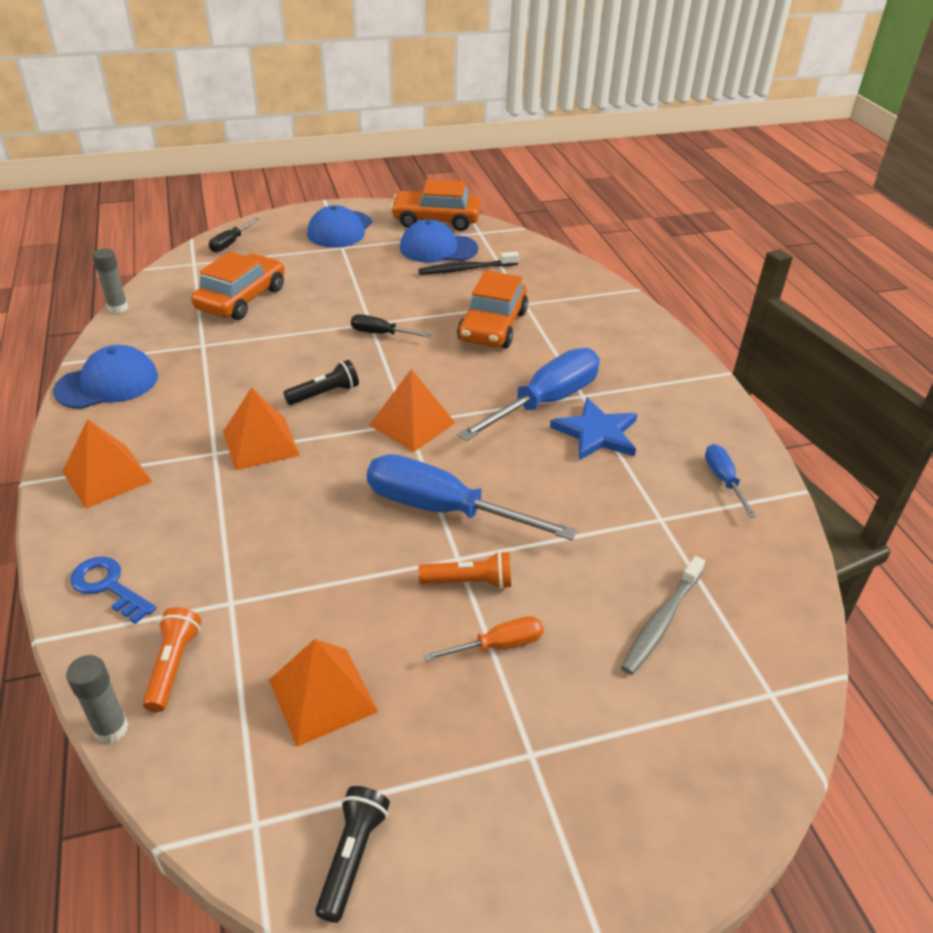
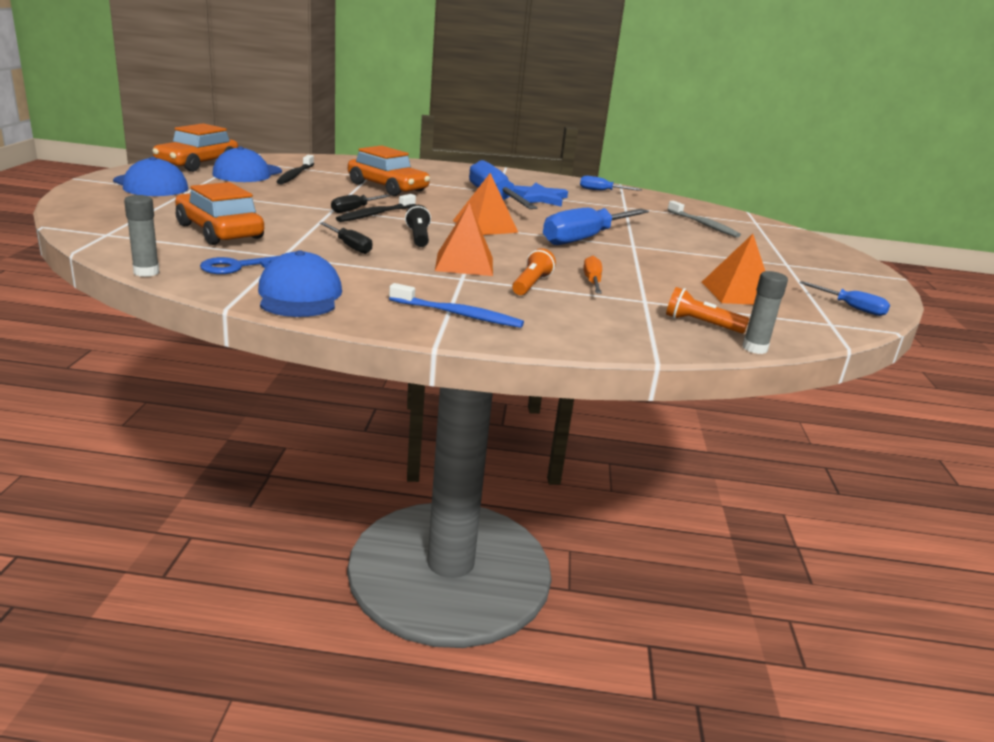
camera: 70 degrees left, 15 degrees down
(106, 476) = (458, 314): orange pyramid -> blue toothbrush
(108, 586) = (608, 331): blue key -> blue key (238, 267)
(230, 243) = (93, 216): black screwdriver -> black screwdriver (350, 246)
(352, 857) = (851, 307): black flashlight -> blue screwdriver
(378, 349) = (375, 214): none -> black toothbrush
(469, 582) = (655, 247): orange flashlight -> orange flashlight (531, 284)
(498, 645) = (709, 253): orange screwdriver -> orange screwdriver (592, 281)

